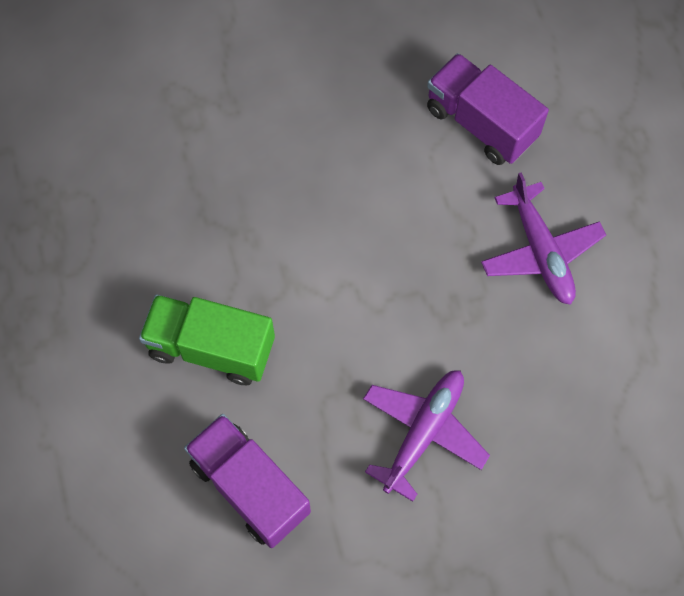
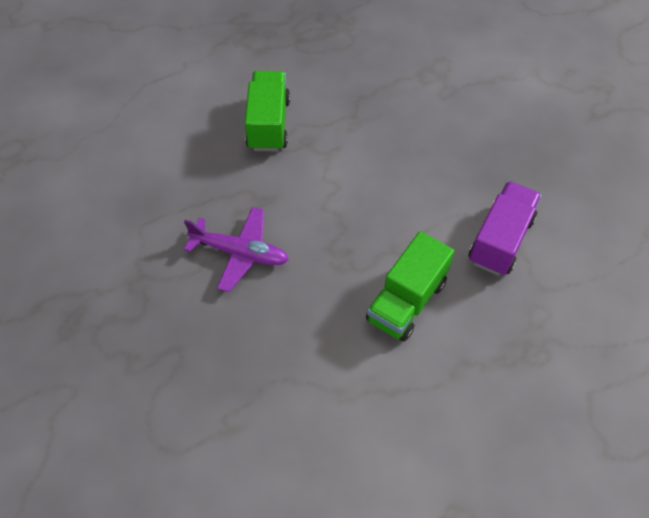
camera: 75 degrees right, 10 degrees down
(250, 487) = (180, 165): purple truck -> none
(540, 252) = (406, 301): purple plane -> green truck

